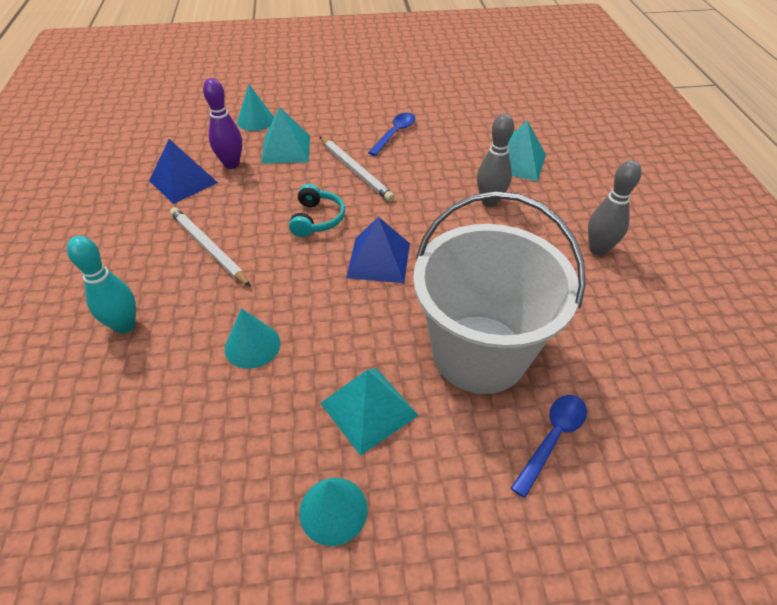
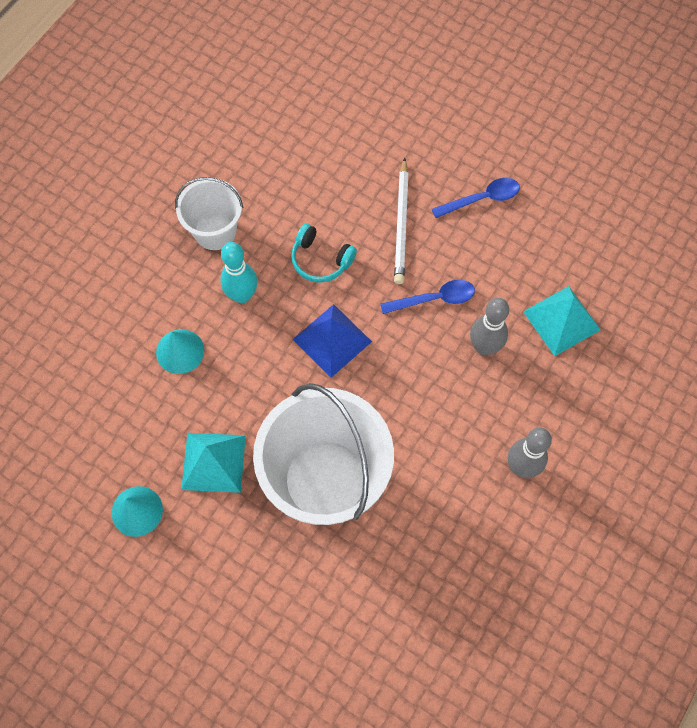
camera: 40 degrees right, 20 degrees up
(125, 325) = (111, 268): turquoise bowling pin -> turquoise bowling pin (242, 295)
(183, 181) = (248, 135): blue pyramid -> none
(208, 248) = (215, 231): white pencil -> white bucket
(231, 164) = (302, 140): purple bowling pin -> none
(256, 120) = (368, 90): turquoise cone -> none
(286, 149) = (364, 151): turquoise pyramid -> none
(317, 219) = (320, 260): turquoise headphones -> turquoise headphones turned 75 degrees clockwise
(552, 438) = (309, 579): blue spoon -> blue spoon (434, 299)

